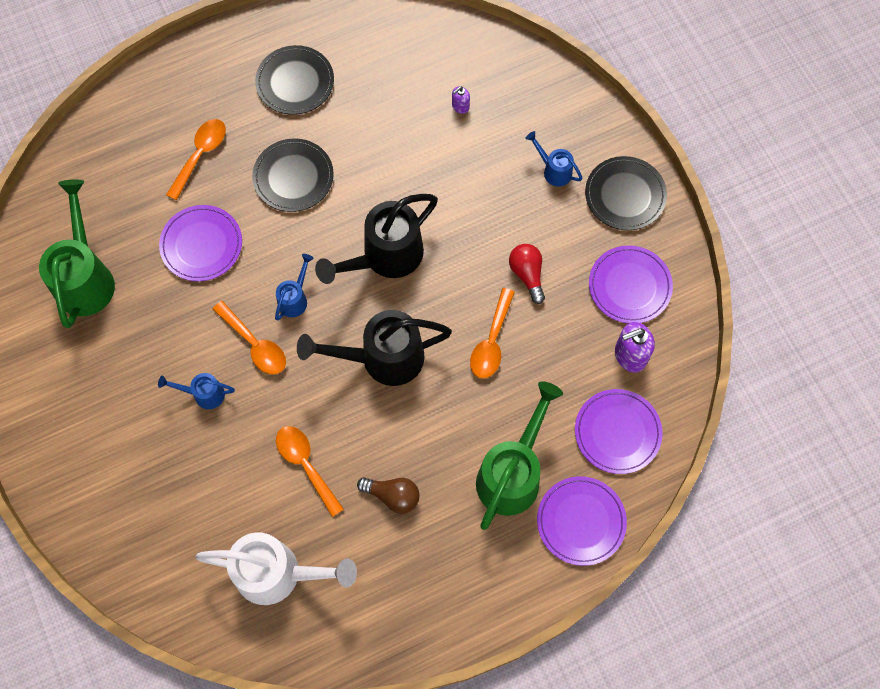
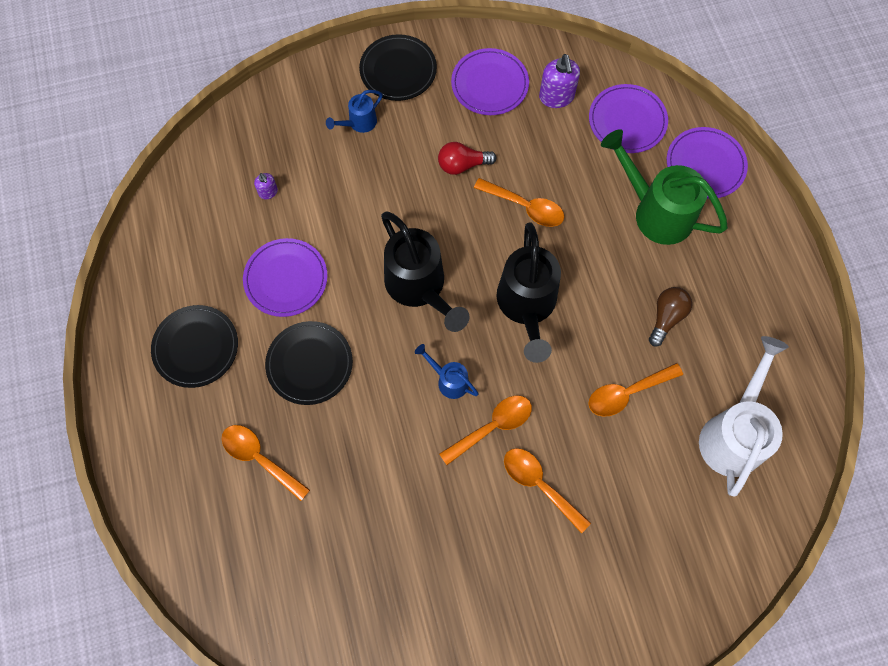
camera: 80 degrees left, 0 degrees up
(85, 278) = (383, 603): green watering can -> none
(201, 245) = (368, 469): purple plate -> purple plate (286, 279)
(204, 394) = (539, 485): blue watering can -> orange spoon

